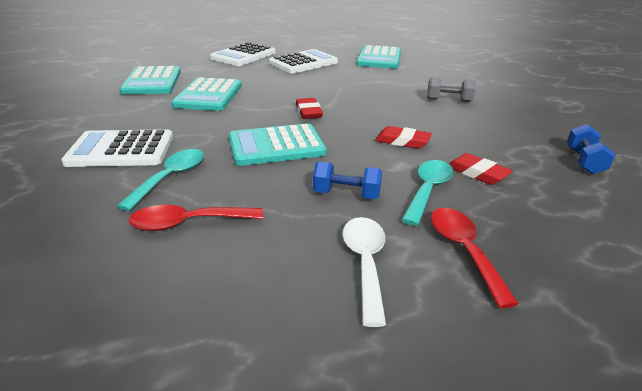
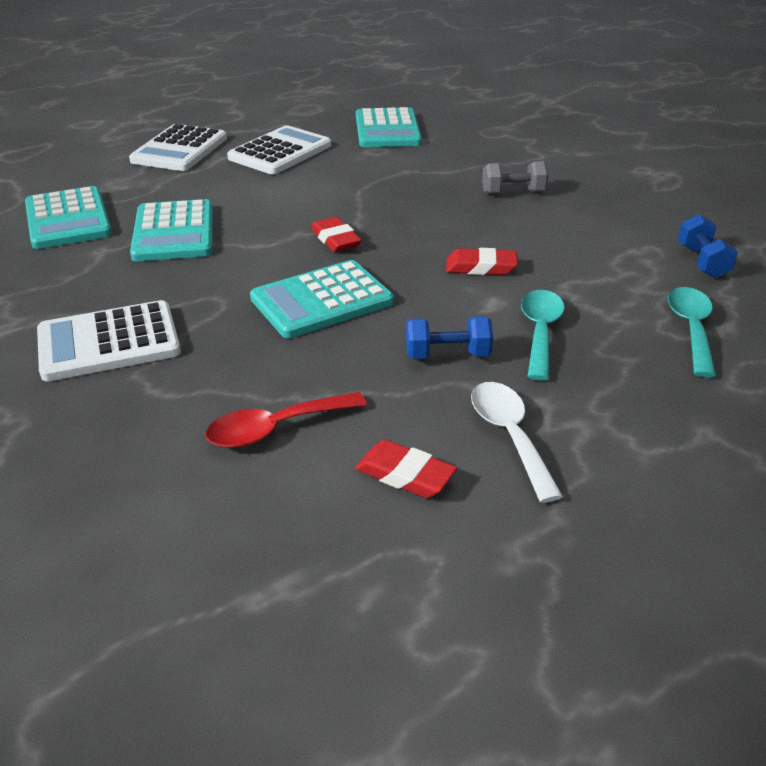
camera: 15 degrees left, 5 degrees up
(171, 178) = (210, 371): turquoise spoon -> turquoise spoon (691, 329)
(463, 250) = (607, 400): red spoon -> none
(477, 173) = (587, 299): red eraser -> red eraser (405, 475)

